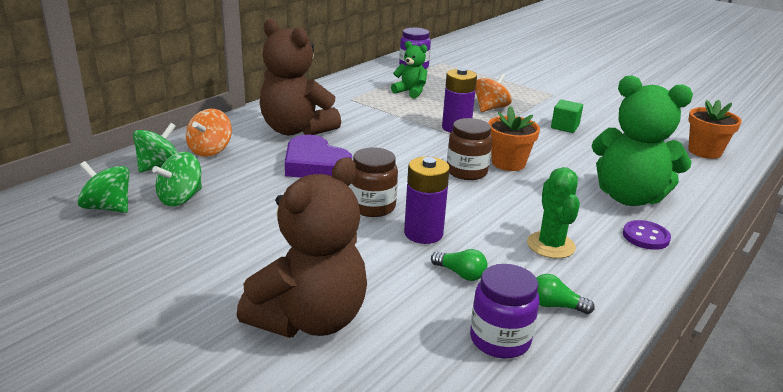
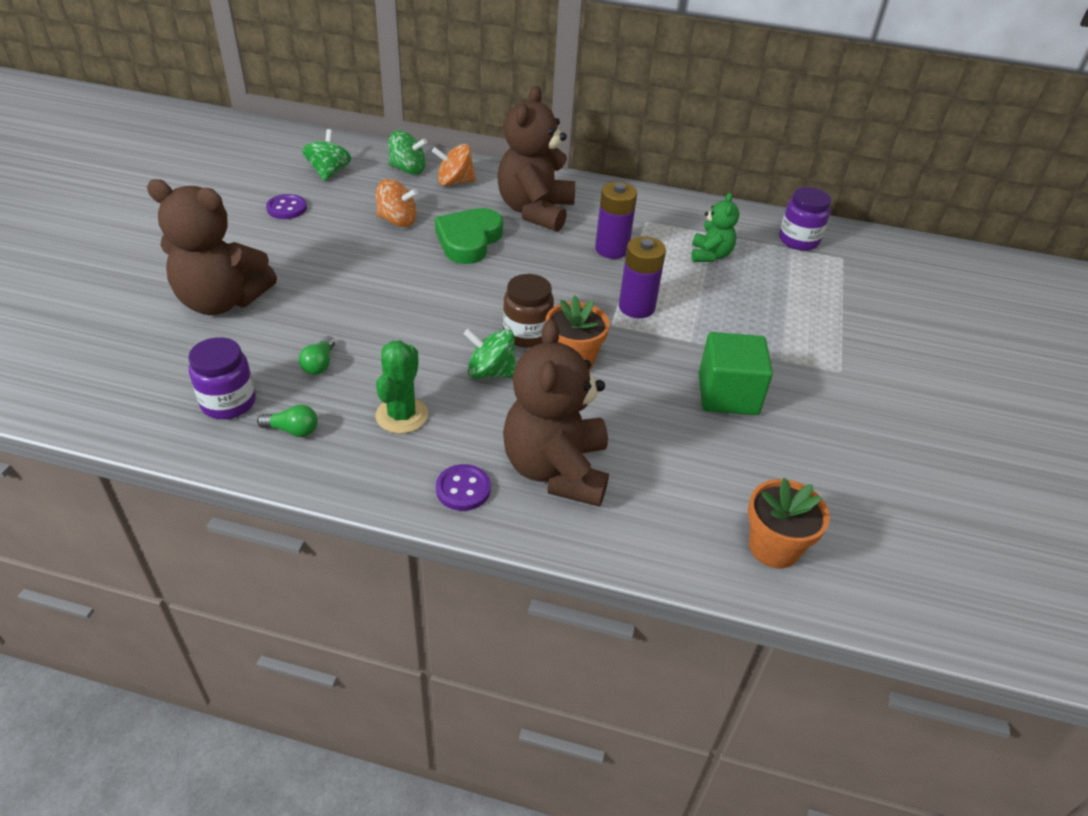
camera: 65 degrees right, 15 degrees up
(155, 246) = (287, 208): none -> purple button
(180, 198) = (362, 196): green spinning top -> green spinning top (490, 372)
(315, 165) = (469, 240): purple heart -> green heart
(372, 207) = (409, 291): brown jar -> none
(423, 233) = (378, 330): purple battery -> purple battery (611, 249)
(490, 108) = (724, 323): orange spinning top -> orange spinning top (397, 221)
(551, 245) = (402, 415): green cactus -> green cactus turned 45 degrees counterclockwise
(555, 305) = (293, 430): green light bulb -> green light bulb turned 105 degrees clockwise
(565, 127) = (728, 394): green cube -> green cube, size x1.69
(629, 197) = (556, 469): green teddy bear -> brown teddy bear

